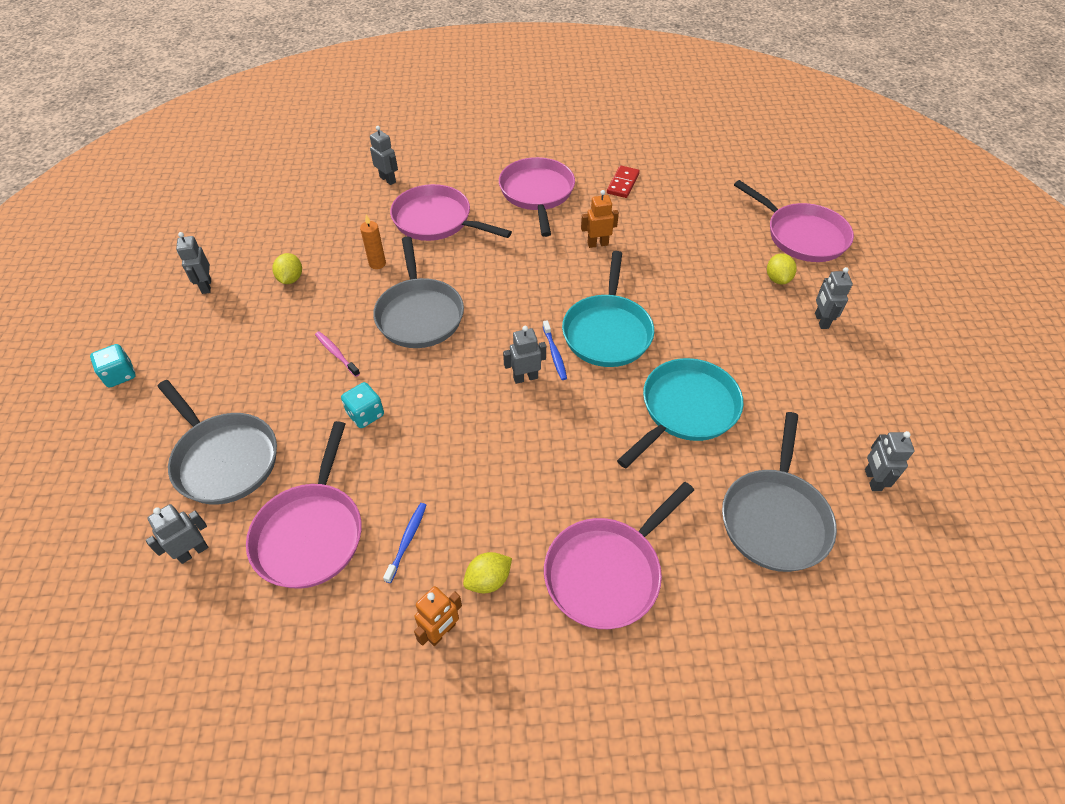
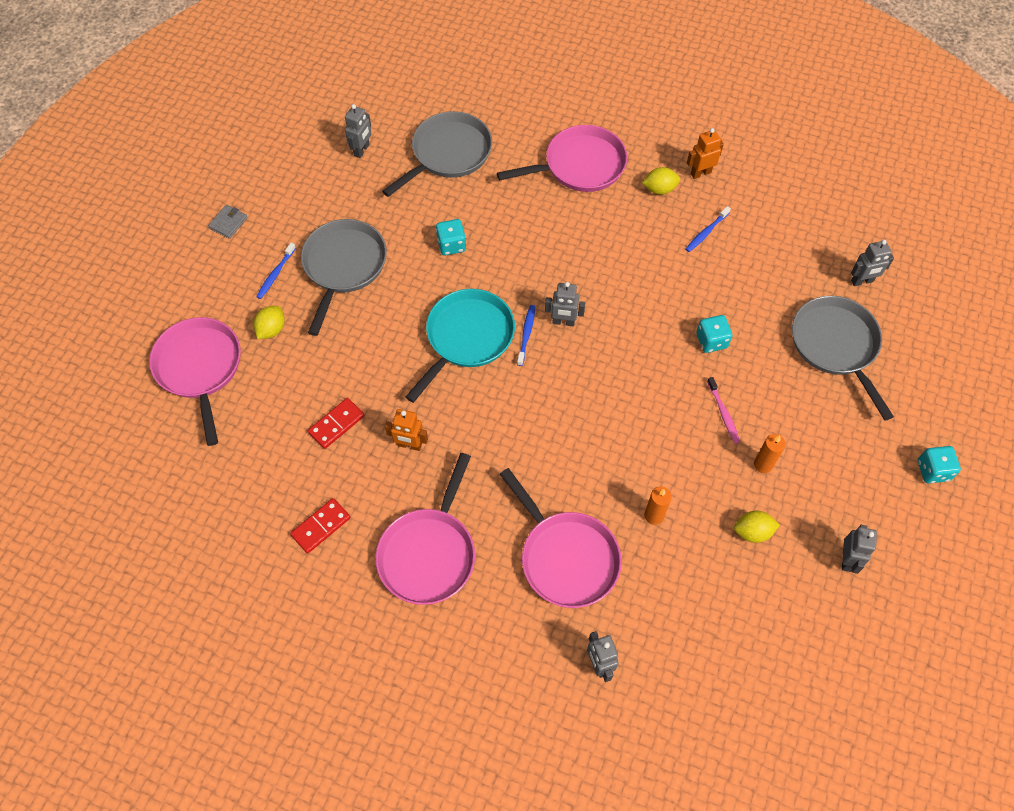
camera: 155 degrees left, 10 degrees up
(290, 326) = (763, 464): none -> orange candle
(291, 279) = (752, 532): yellow lemon -> yellow lemon turned 60 degrees clockwise
(311, 533) = (774, 263): pink pan -> none
(419, 314) = (631, 428): grey pan -> grey pan (343, 266)
(664, 238) = (336, 424): none -> red domino
(685, 410) = (451, 245): turquoise pan -> turquoise dice
(821, 321) = (276, 274): grey robot -> blue toothbrush
(912, 347) = (228, 223): none -> grey wallet

